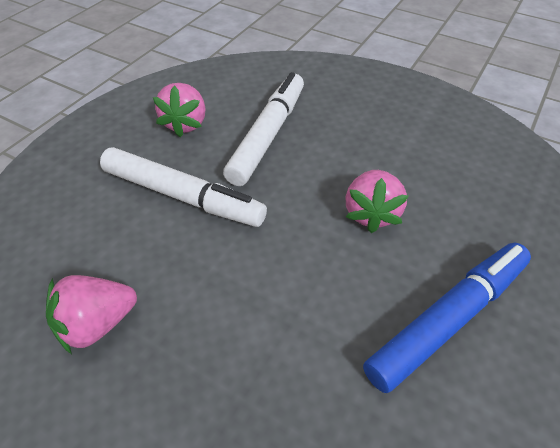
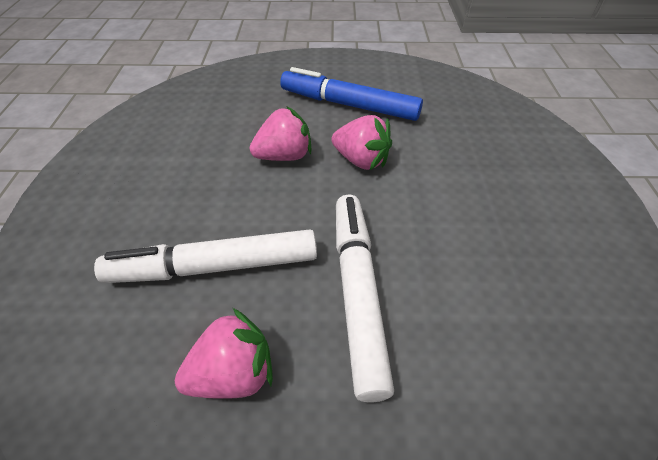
camera: 120 degrees left, 0 degrees up
(97, 323) = (524, 266): pink strawberry -> pink strawberry (361, 160)

